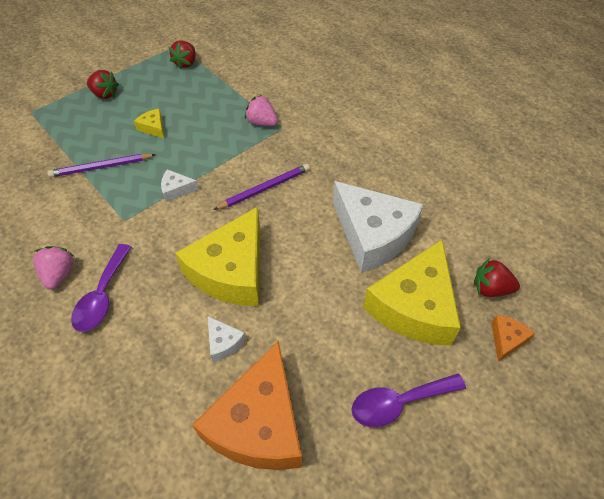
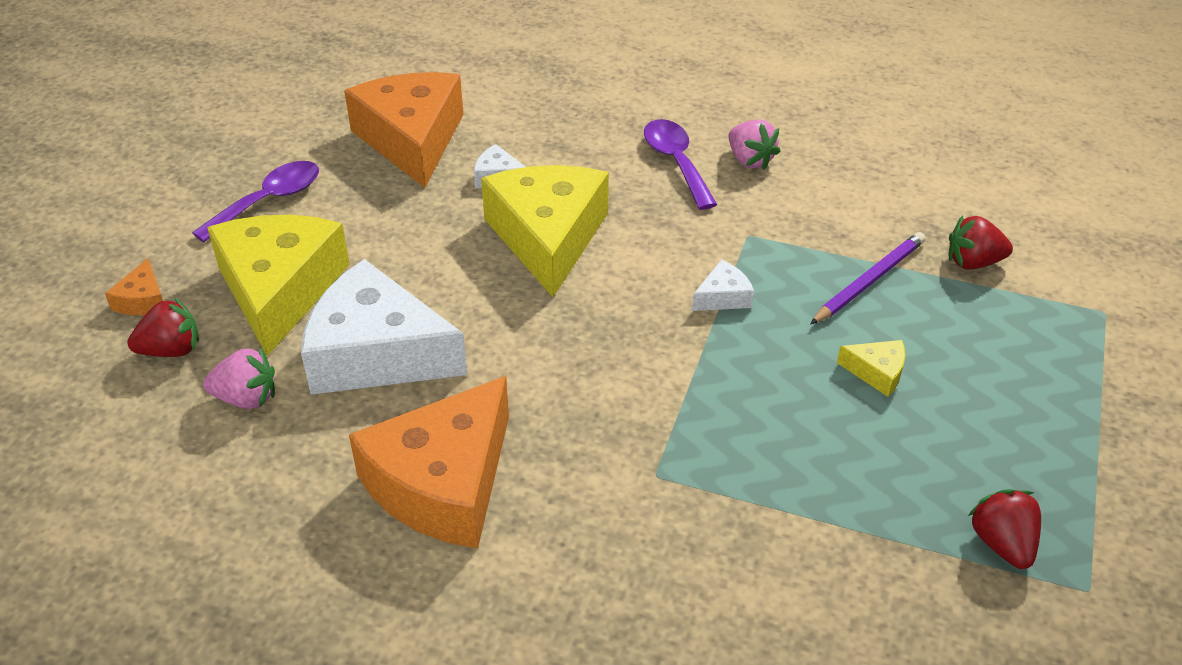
camera: 150 degrees right, 10 degrees down
(105, 94) = (1044, 396): red strawberry -> red strawberry (973, 262)
(262, 123) = (702, 468): pink strawberry -> pink strawberry (246, 398)
(264, 188) = (592, 352): purple pencil -> none
(371, 158) = (443, 483): none -> orange cheese

